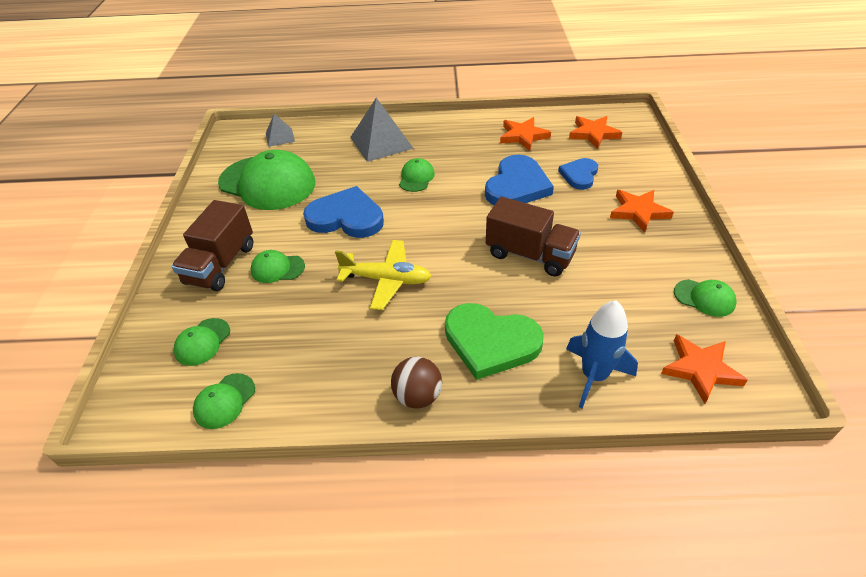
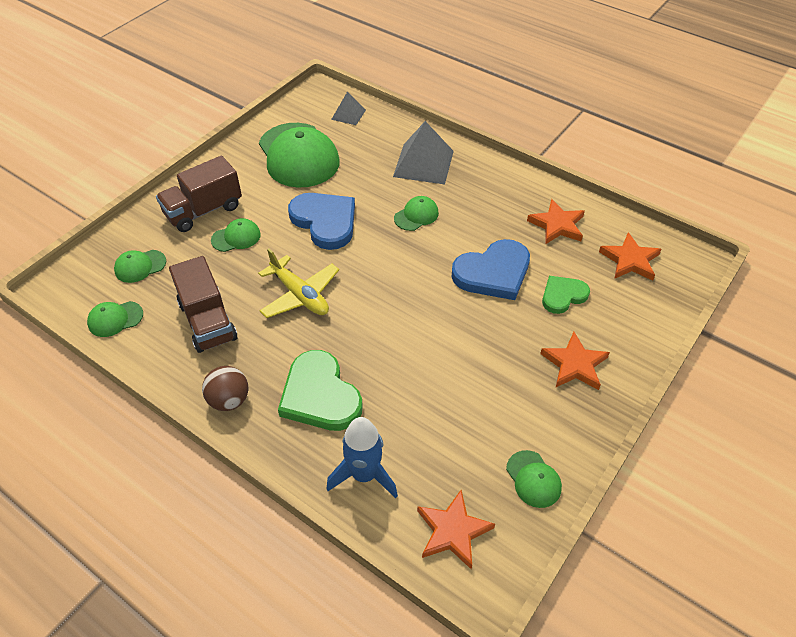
camera: 35 degrees right, 5 degrees up
(277, 268) = (236, 237): green cap -> green cap turned 120 degrees clockwise
(530, 254) = (431, 343): brown truck -> brown truck (208, 321)
(579, 175) = (563, 295): blue heart -> green heart

